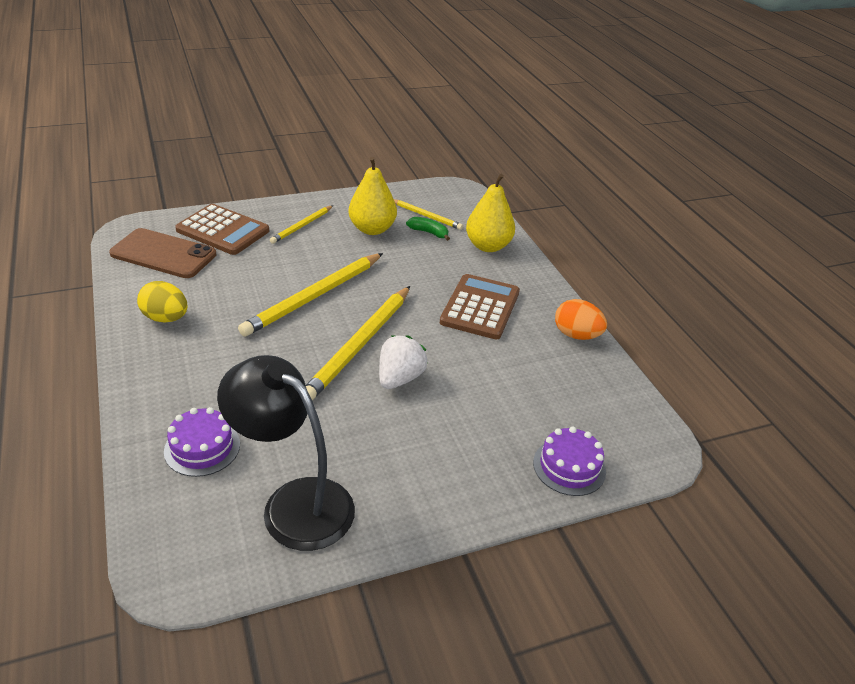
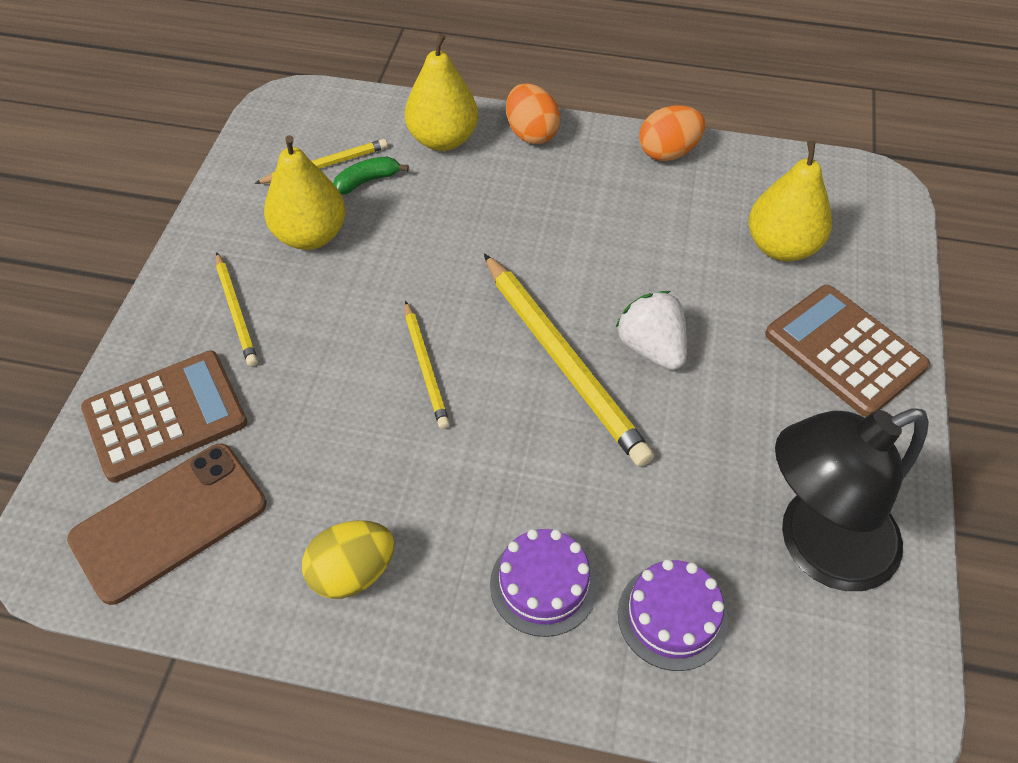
camera: 55 degrees left, 15 degrees up
(314, 297) = (426, 367): yellow pencil -> yellow pencil, size x0.54
(480, 307) = (563, 208): brown calculator -> brown calculator (844, 350)
(529, 275) = (531, 133): none -> orange egg
(544, 413) = (781, 247): none -> yellow pear
(569, 467) = (869, 269): purple cake -> purple cake (543, 584)

